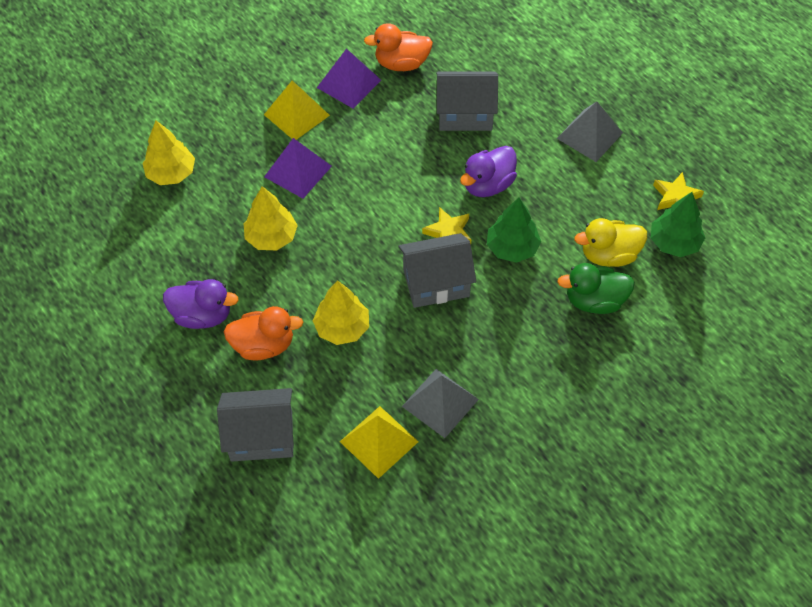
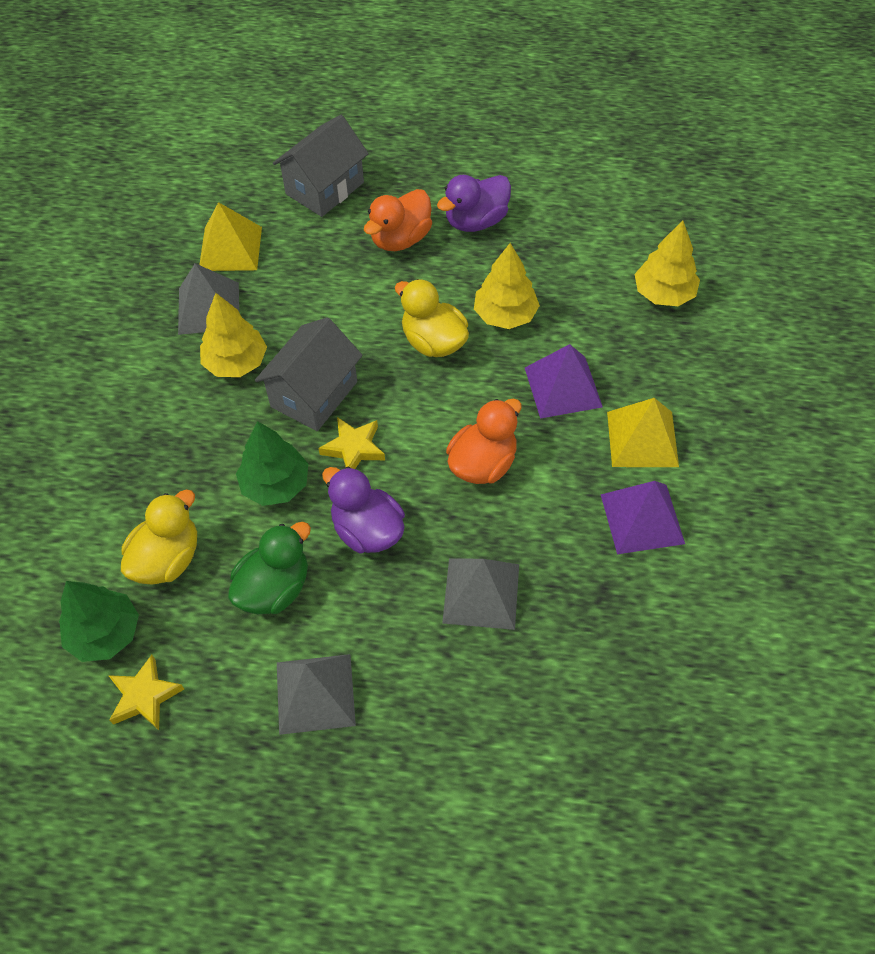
camera: 135 degrees right, 0 degrees up
(332, 256) = (433, 342): none -> yellow duck
(342, 328) = (354, 297): yellow tree -> yellow tree (236, 362)
(401, 63) = (623, 595): orange duck -> orange duck (483, 464)
(465, 114) = (481, 593): grey house -> grey pyramid
(488, 185) = (367, 530): purple duck -> purple duck turned 45 degrees counterclockwise
(594, 301) = (144, 498): green duck -> green duck (274, 588)

